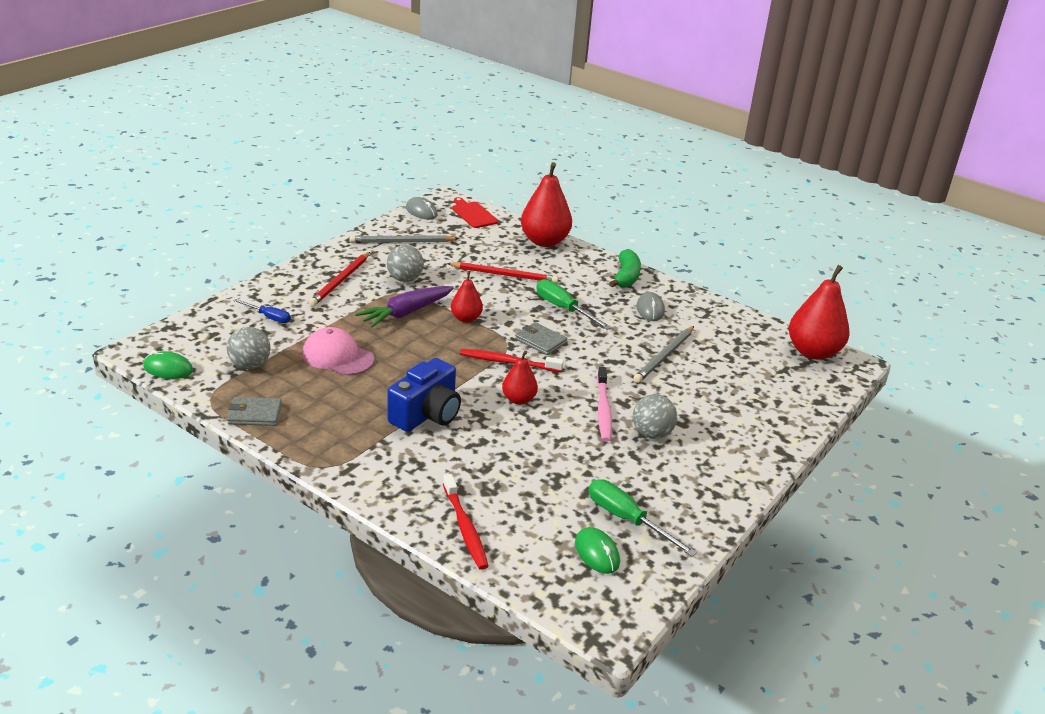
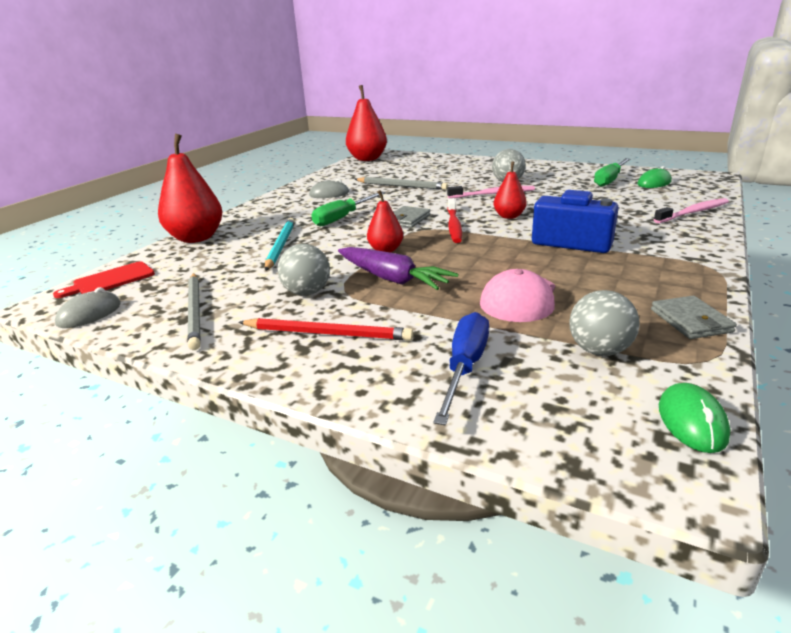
camera: 95 degrees left, 5 degrees down
(268, 317) = (465, 367): blue screwdriver -> blue screwdriver, size x1.58
(465, 527) = (693, 212): red toothbrush -> pink toothbrush
(504, 275) = (280, 246): red pencil -> turquoise pencil
(626, 277) = (272, 204): green banana -> none

